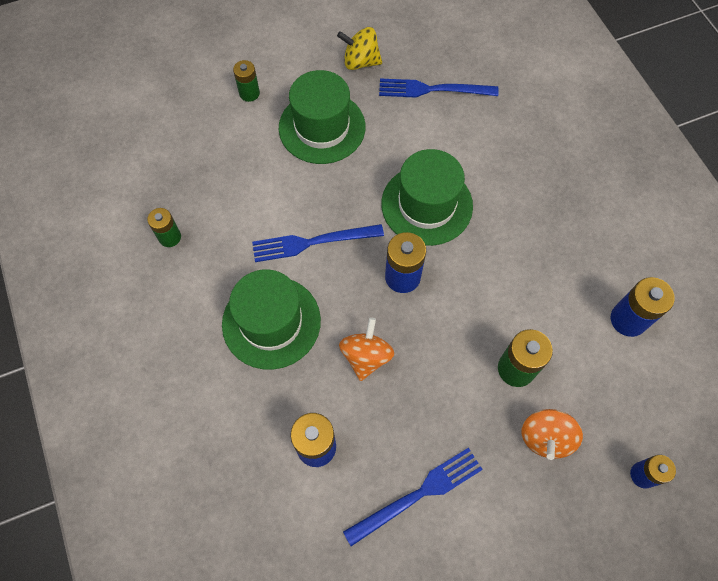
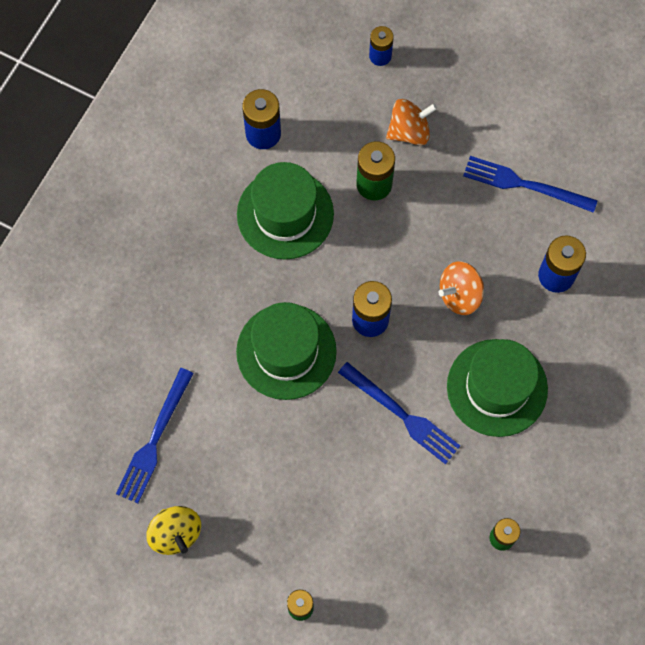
camera: 130 degrees left, 5 degrees up
(322, 127) = (281, 505): green hat -> green hat (285, 214)
(433, 89) = (154, 439): blue fork -> blue fork turned 60 degrees clockwise

